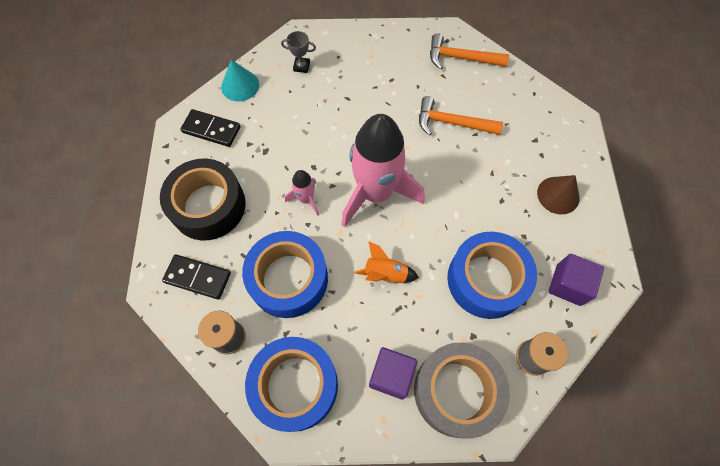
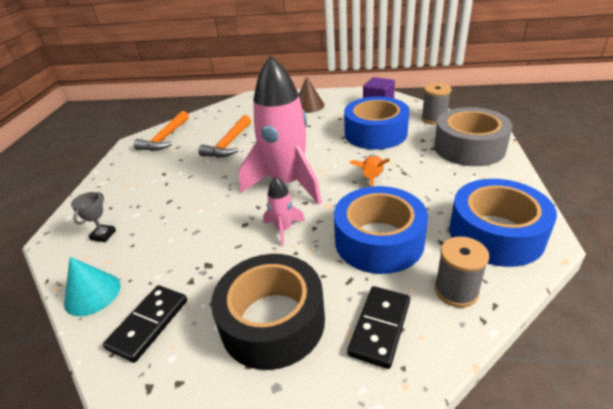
camera: 80 degrees left, 30 degrees down
(391, 375) = (466, 177): purple cube -> none

